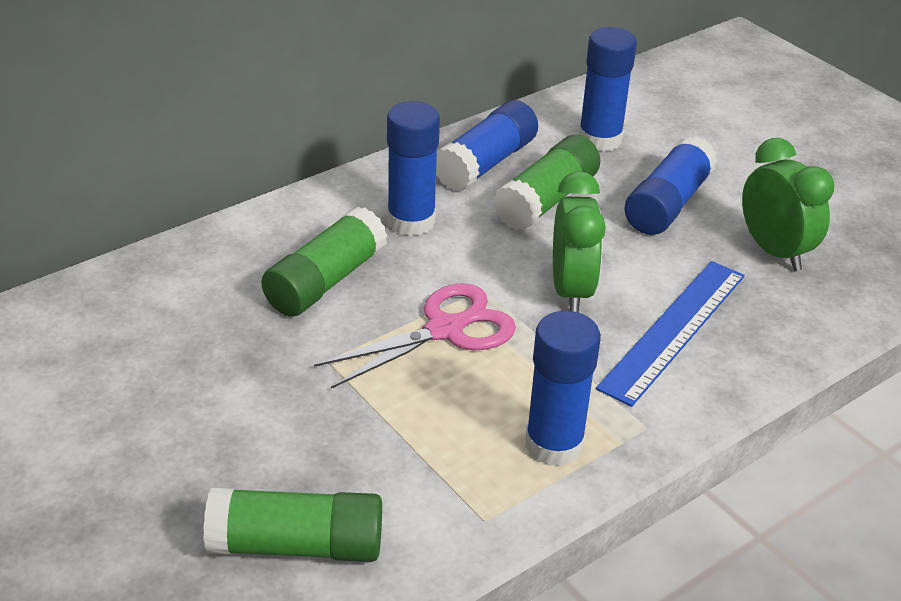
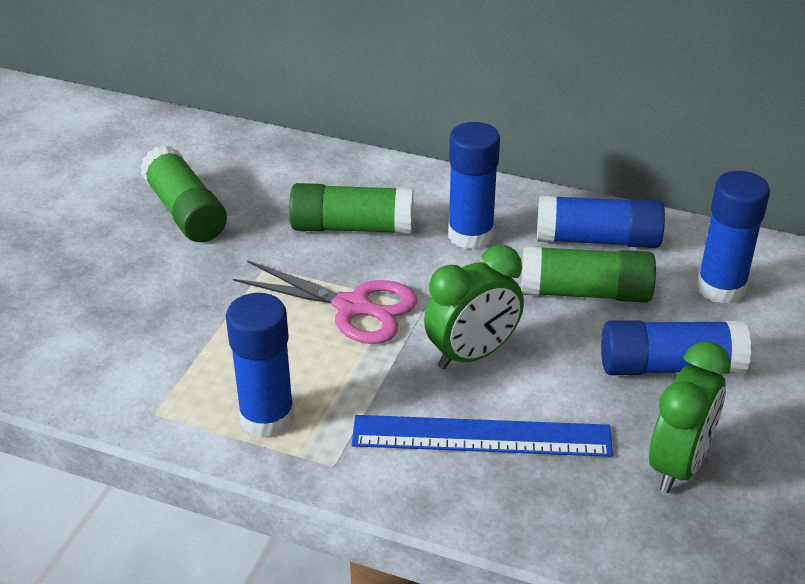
camera: 60 degrees right, 0 degrees up
(296, 545) = (67, 333): green glue stick -> green glue stick (185, 212)

